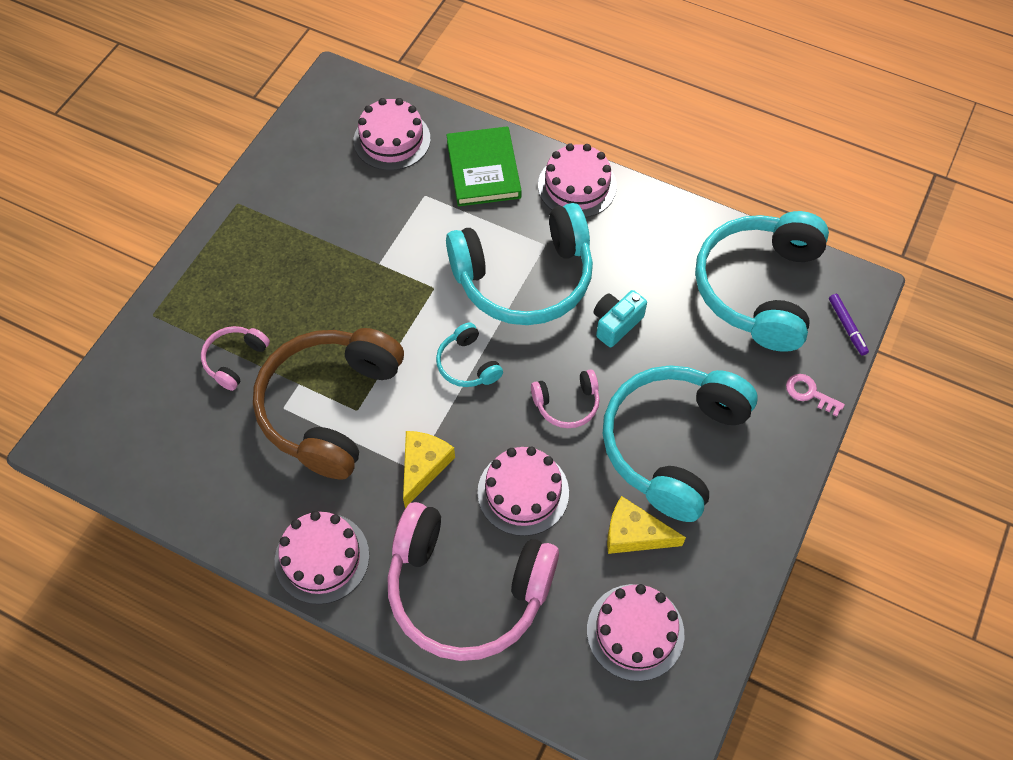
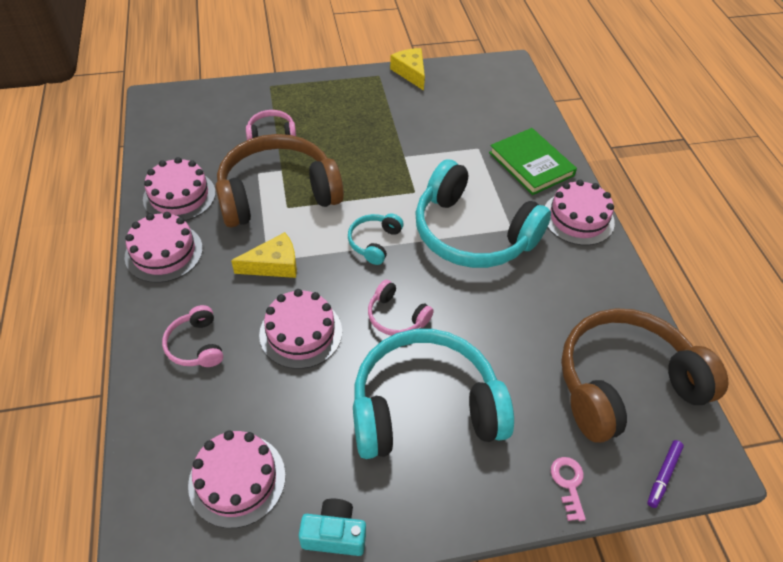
camera: 50 degrees right, 10 degrees down
(392, 140) = (500, 111): pink cake -> pink cake (179, 196)
(466, 589) = (196, 345): pink headphones -> pink headphones, size x0.45
(483, 169) = (531, 164): green book -> green book turned 75 degrees counterclockwise
(616, 324) = (492, 307): turquoise camera -> turquoise camera (334, 534)
(634, 534) = (323, 427): yellow cheese -> yellow cheese (410, 73)
(758, 288) = (624, 384): turquoise headphones -> brown headphones

